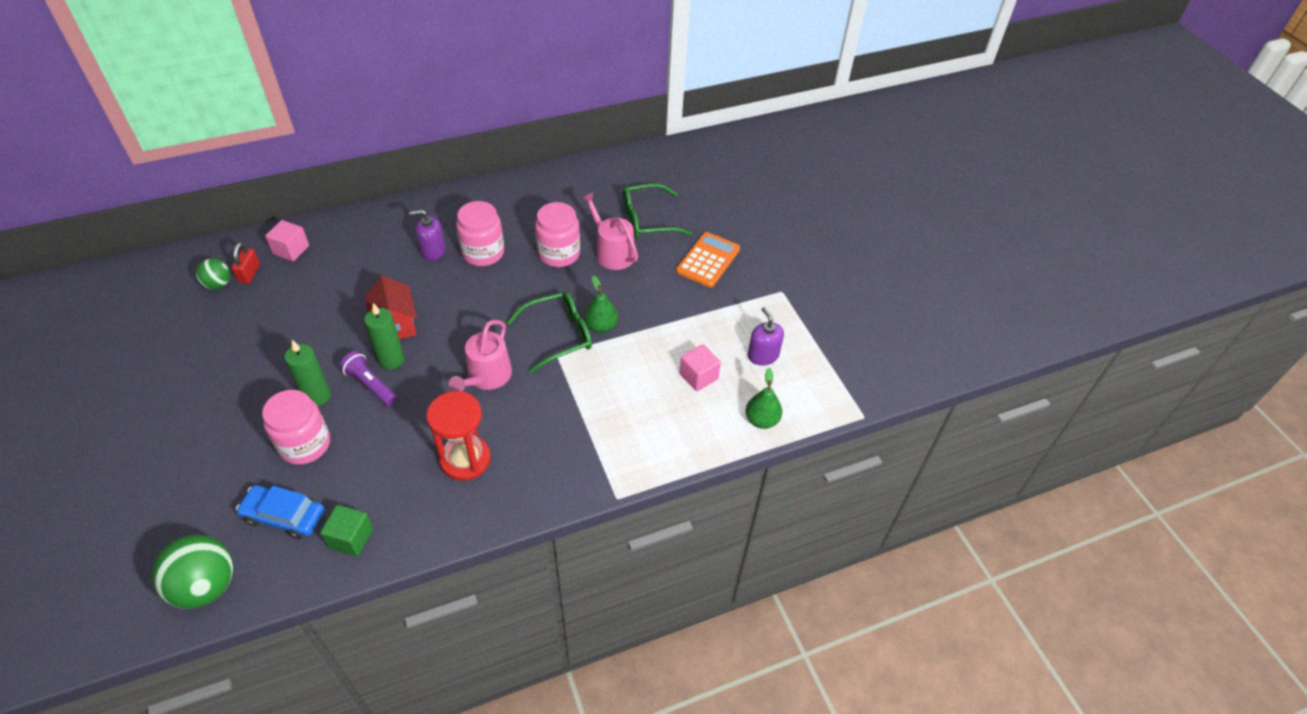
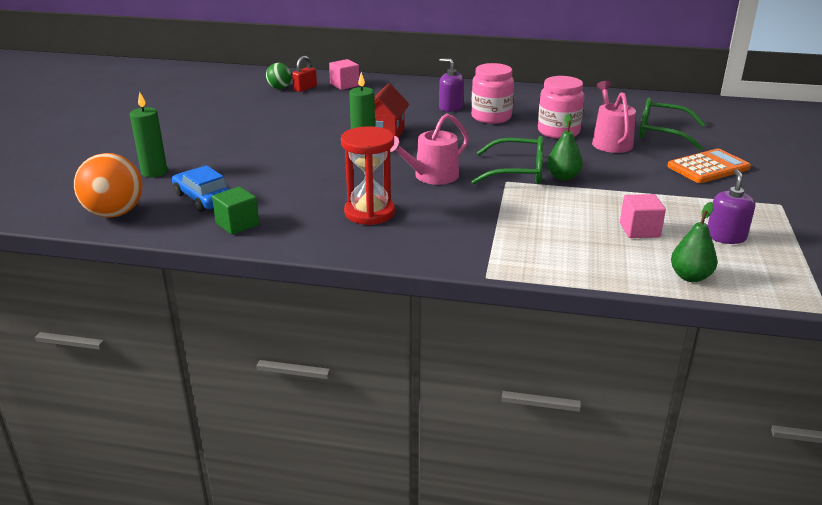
camera: 35 degrees right, 20 degrees down
(206, 586) = (114, 213): green ball -> orange ball
(305, 444) = (256, 170): pink jar -> none
(317, 396) = (290, 151): green candle -> green candle (154, 172)
(370, 385) = (334, 156): purple flashlight -> none

